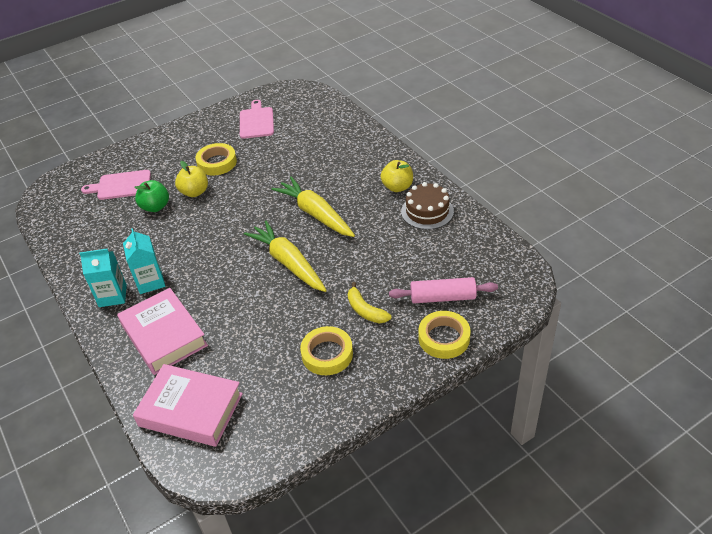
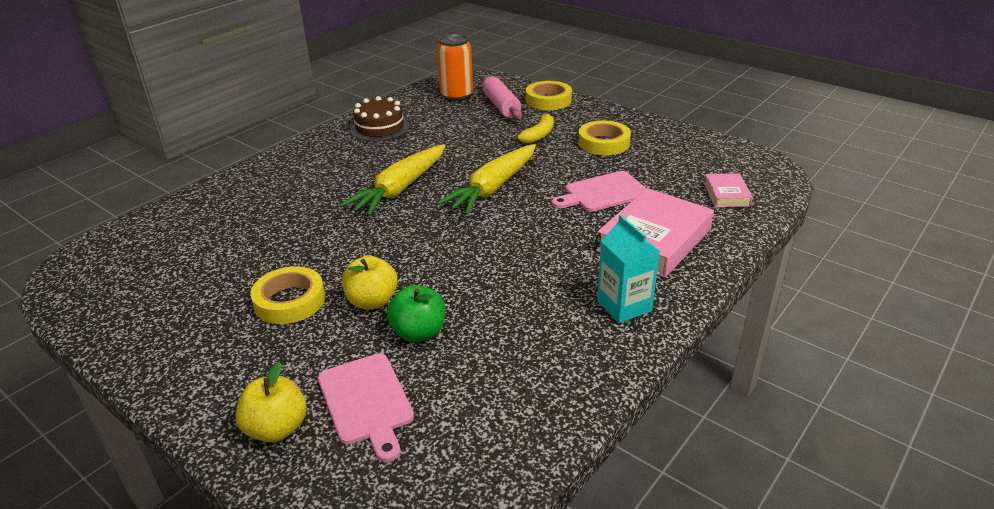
camera: 110 degrees left, 10 degrees down
(150, 282) = (579, 280): turquoise carton -> none
(191, 410) = (726, 194): pink book -> pink book, size x0.51
(256, 121) = (166, 290): pink cutting board -> pink cutting board (603, 193)
(397, 187) = (339, 149): yellow apple -> yellow apple (277, 428)
(482, 269) = (456, 95): none -> orange can

